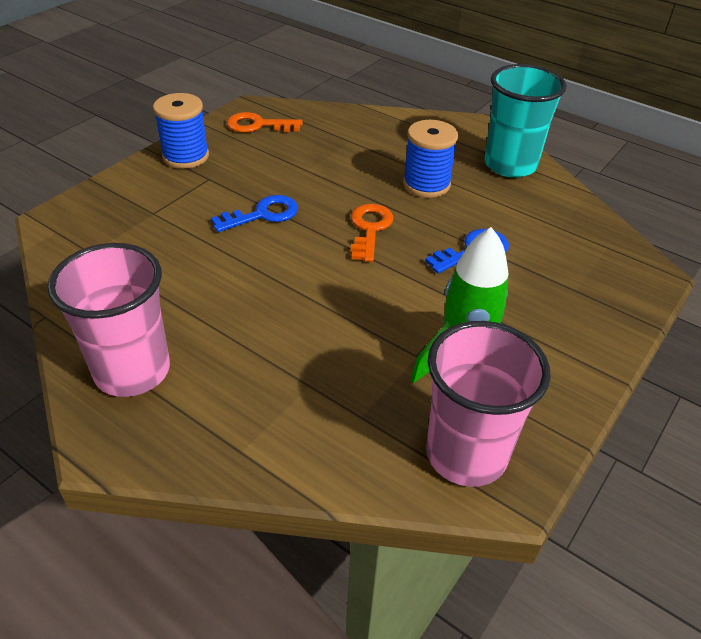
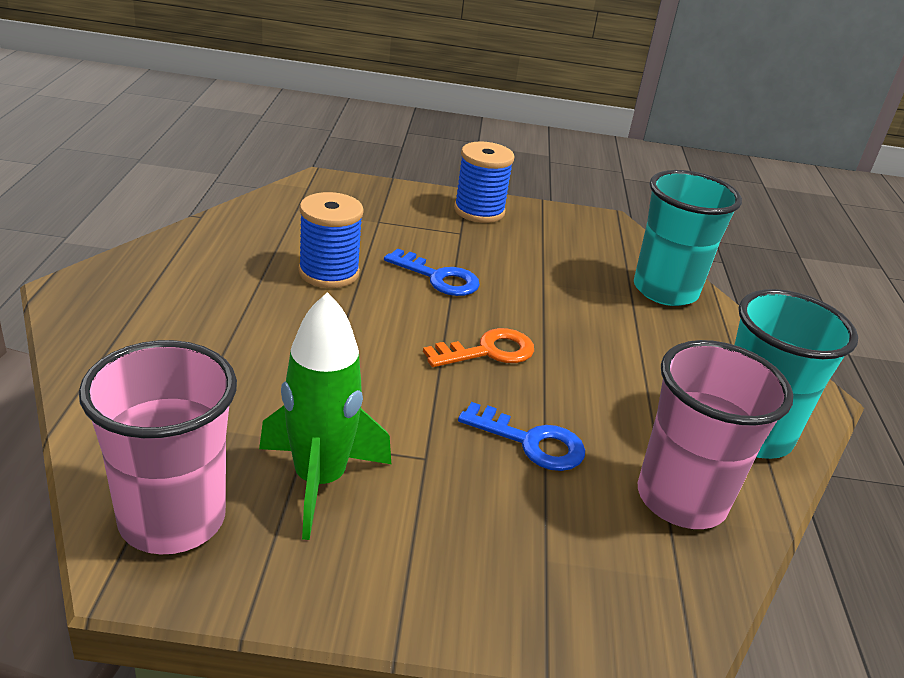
camera: 55 degrees right, 10 degrees down
(132, 371) = (164, 275): pink cup -> pink cup (681, 499)
(258, 125) = (581, 233): orange key -> none
(354, 125) = (665, 290): none -> turquoise cup
(426, 184) = (619, 372): blue spool -> blue spool (329, 272)

